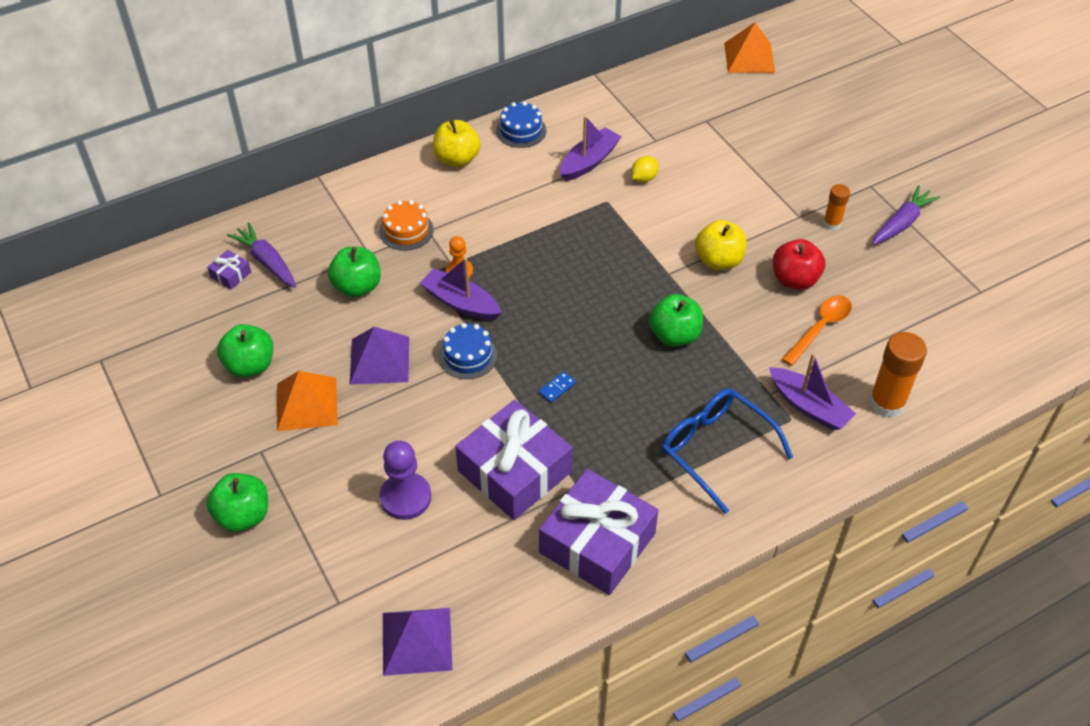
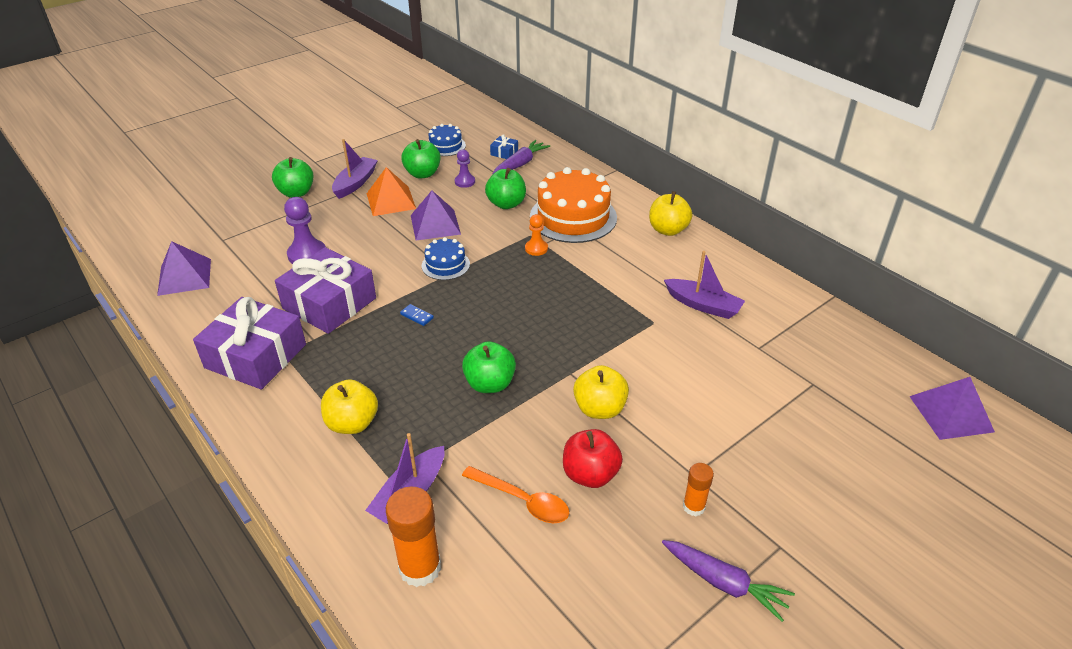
camera: 80 degrees right, 10 degrees down
(231, 275) = (504, 152): purple gift -> blue gift
(289, 322) = (465, 182): none -> purple pawn
(406, 230) = (573, 217): orange cake -> orange cake, size x1.95
(460, 303) = (501, 254): purple boat -> purple boat (355, 183)
(521, 130) = (723, 259): blue cake -> blue cake (446, 146)
(644, 178) = (697, 344): yellow lemon -> none
(715, 449) = (352, 423): blue glasses -> yellow apple
(749, 57) = (951, 414): orange pyramid -> purple pyramid

